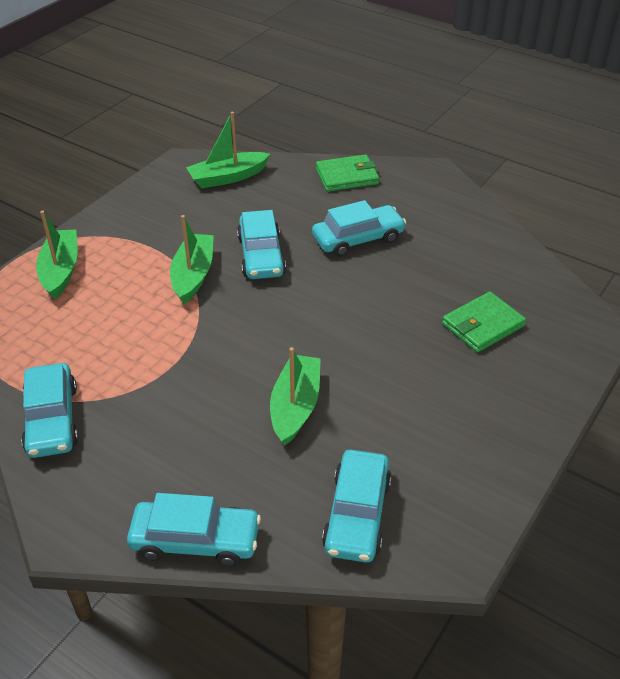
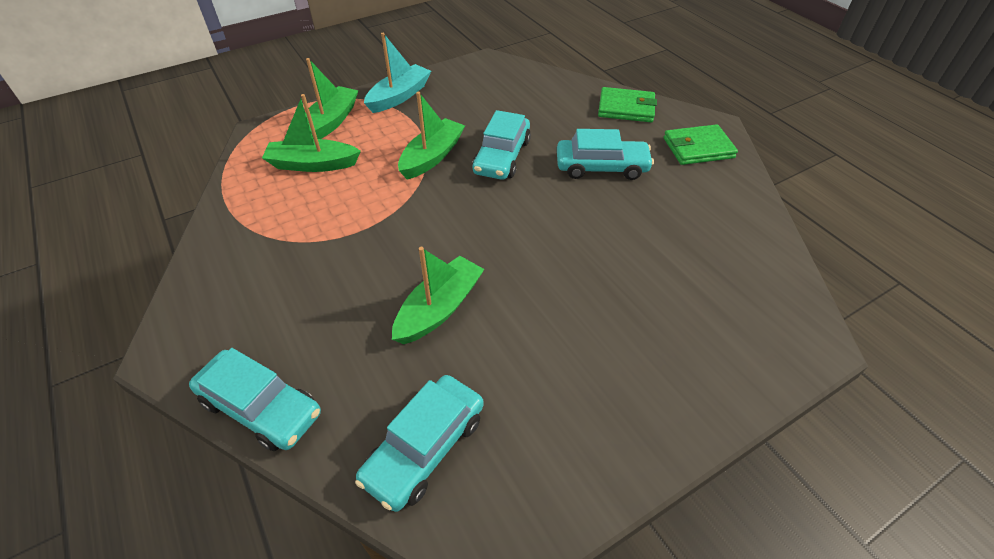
camera: 25 degrees right, 5 degrees up
(52, 419) = (232, 244): turquoise car -> none
(115, 224) = (399, 96): none -> turquoise boat
(227, 177) = (517, 82): green boat -> green boat (312, 164)
(482, 325) = (680, 291): green wallet -> green wallet (698, 148)

